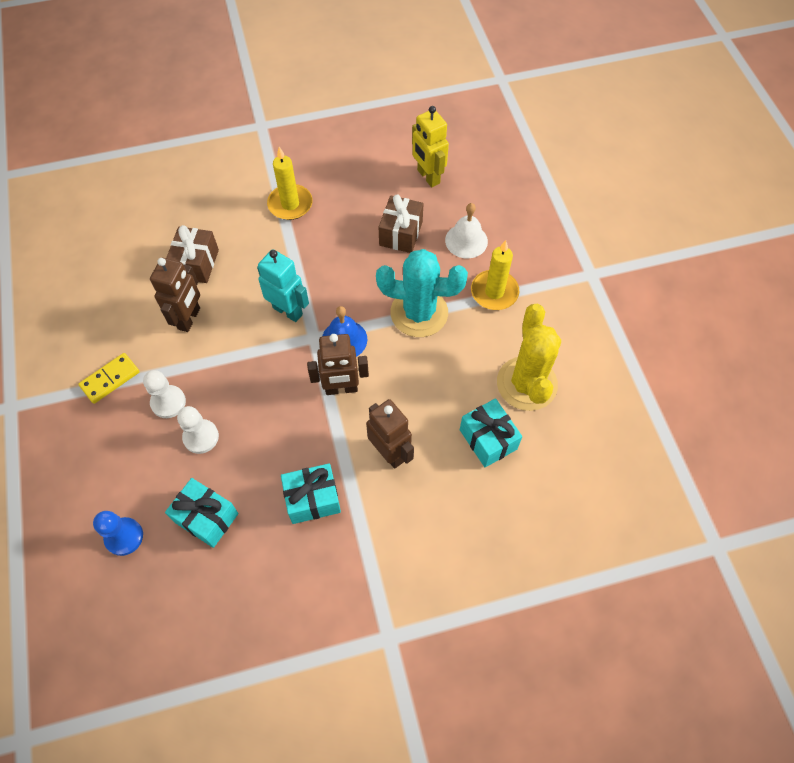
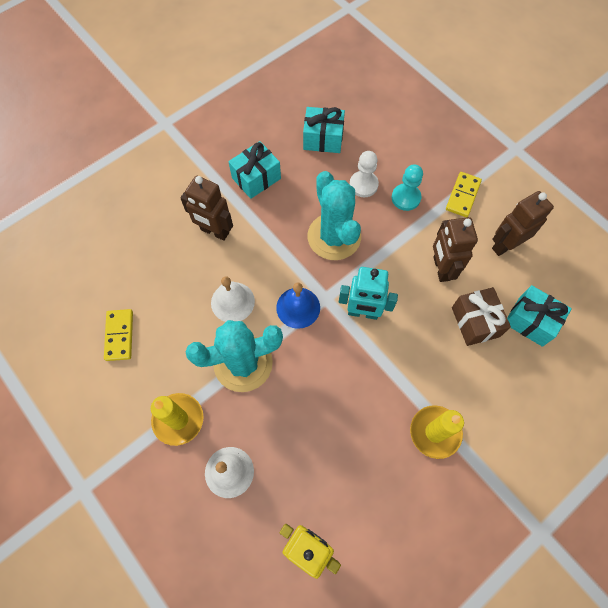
camera: 155 degrees right, 5 degrees up
(124, 537) = (369, 108): blue pawn -> none
(168, 402) = (406, 198): white pawn -> turquoise pawn
(269, 392) = (334, 237): none -> turquoise cactus
(341, 388) = (278, 264): brown robot -> brown robot (505, 245)
(400, 233) = (302, 448): brown gift -> none
(404, 370) = (232, 302): none -> white bell
(488, 439) = (139, 273): turquoise gift -> turquoise gift (530, 321)
(526, 383) = (119, 335): yellow cactus -> yellow domino

